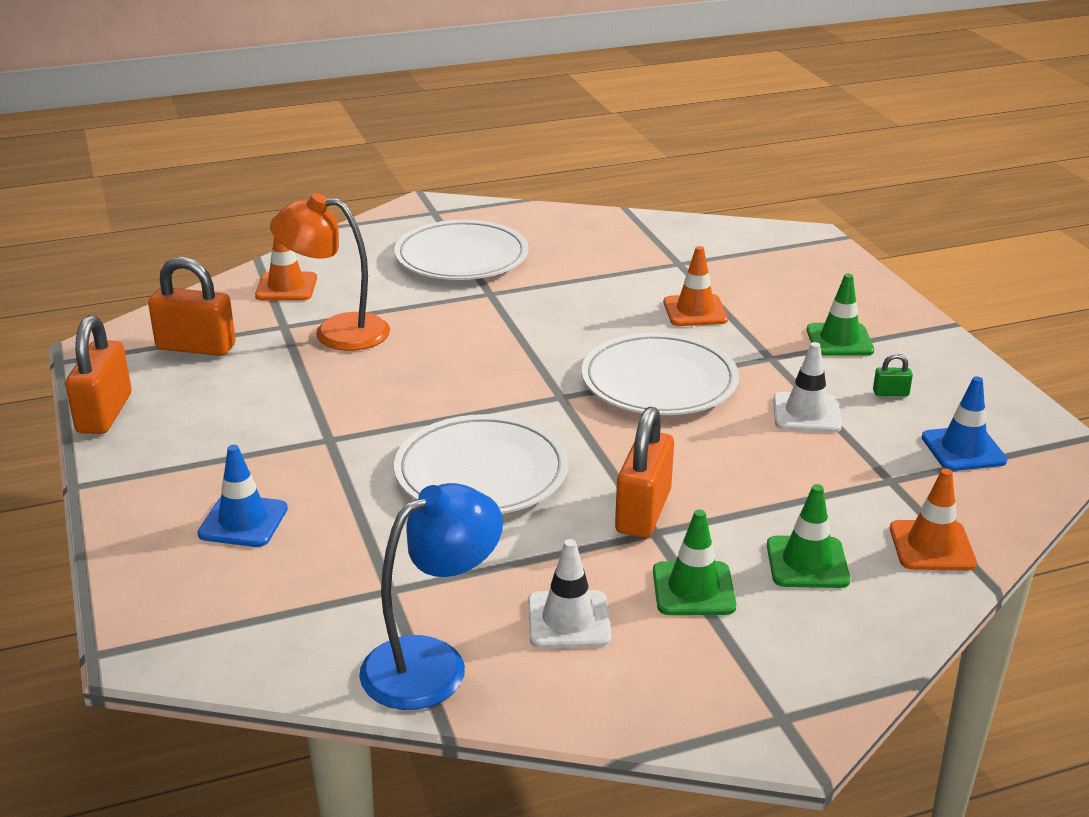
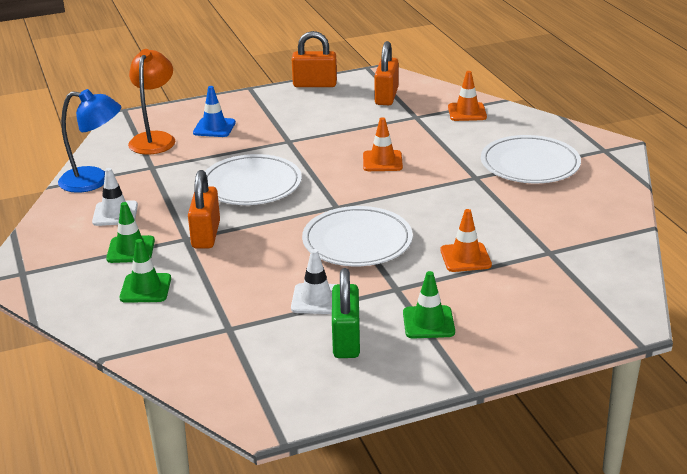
camera: 90 degrees right, 0 degrees up
(336, 332) = (411, 132): orange lamp -> orange lamp (155, 139)
(432, 663) = (94, 181): blue lamp -> blue lamp turned 45 degrees counterclockwise
(643, 512) = (206, 235): orange padlock -> orange padlock turned 75 degrees clockwise
(890, 393) = (346, 340): green padlock -> green padlock, size x2.30
(932, 546) = (152, 337): orange traffic cone -> orange traffic cone (382, 161)
(963, 449) = (265, 366): blue traffic cone -> none

